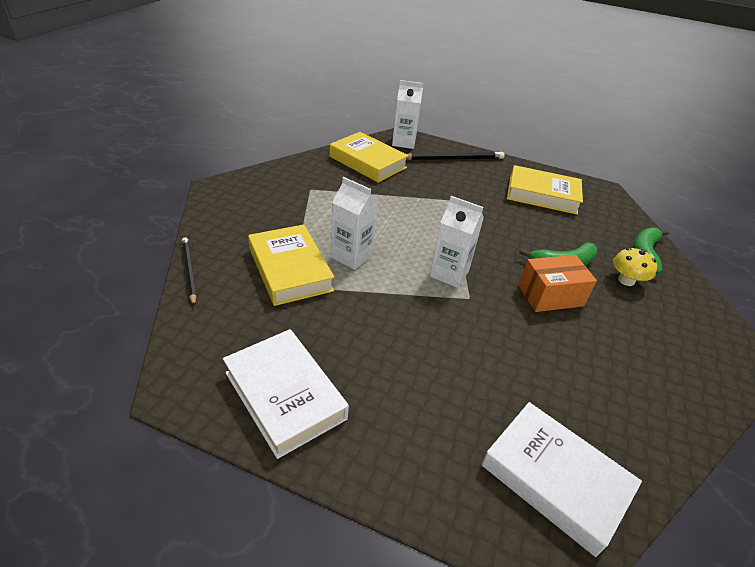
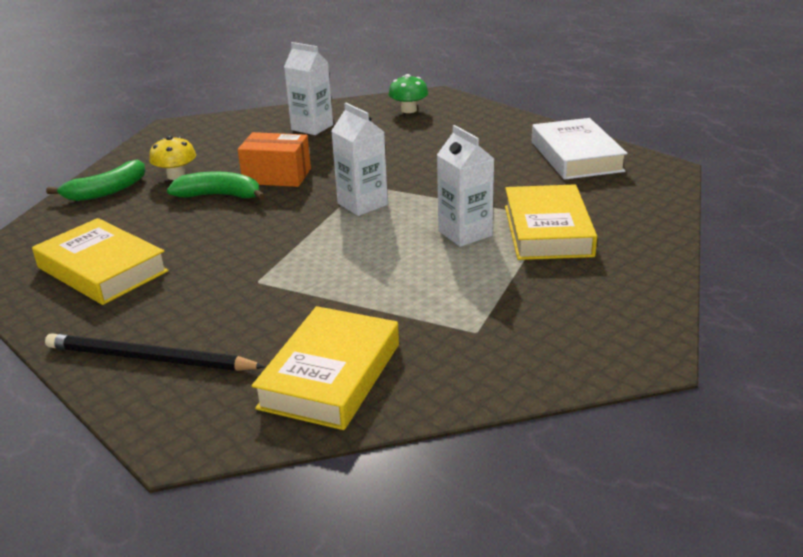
camera: 150 degrees left, 10 degrees down
(189, 271) = (672, 245): black pencil -> none
(367, 162) = (330, 375): yellow book -> yellow book turned 45 degrees clockwise
(403, 142) = (201, 421): white carton -> white carton (312, 127)
(554, 479) = (409, 110): white book -> green mushroom

